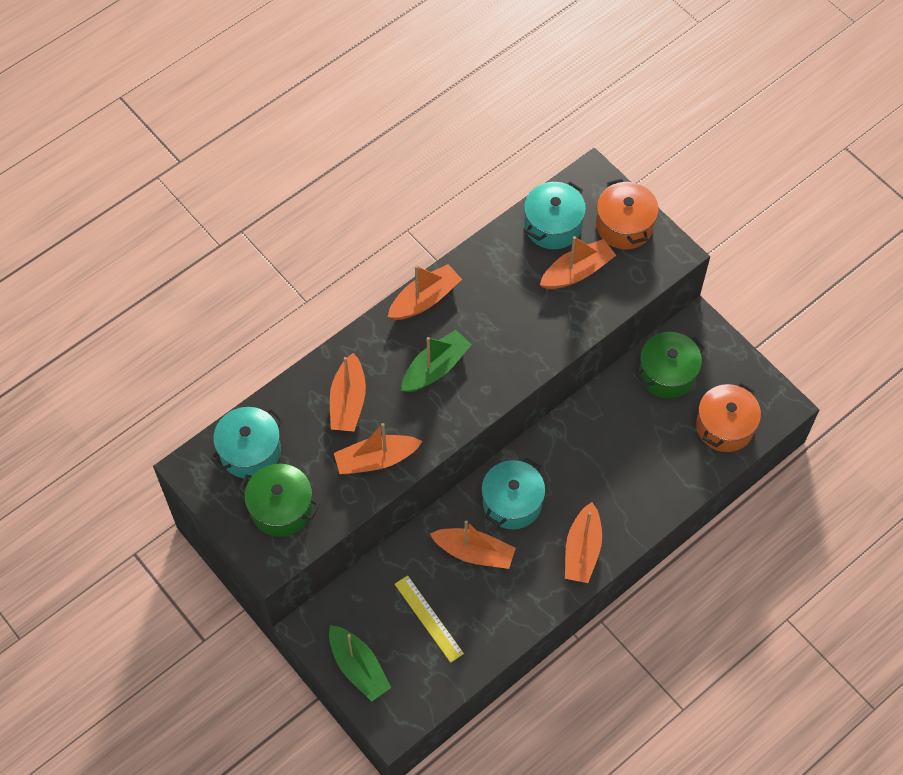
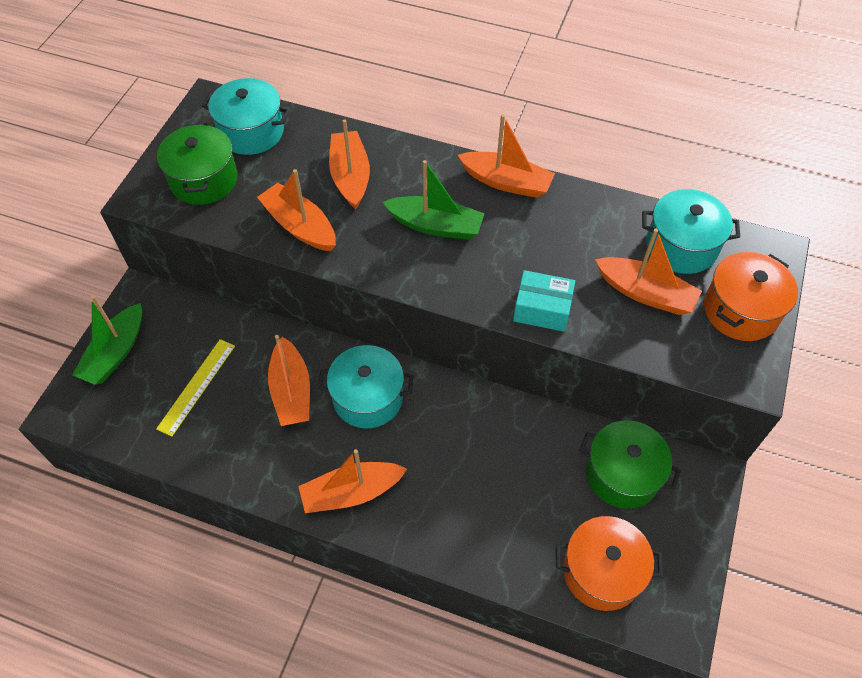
camera: 60 degrees right, 5 degrees down
(348, 401) = (350, 176): orange boat -> orange boat turned 105 degrees clockwise
(551, 341) = (542, 309): none -> turquoise box

